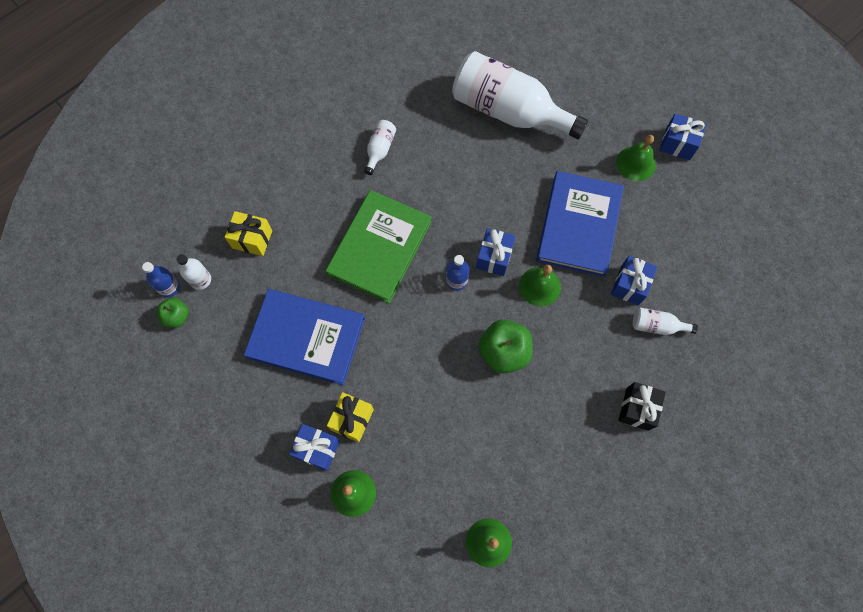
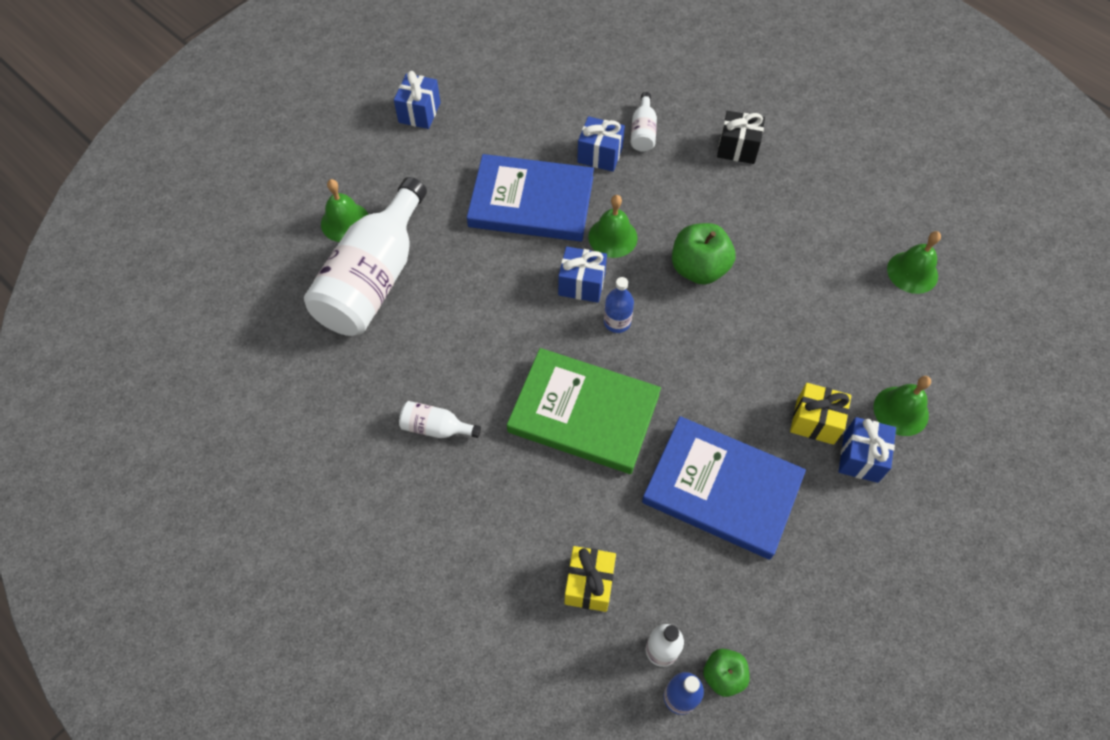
camera: 95 degrees left, 10 degrees down
(306, 338) = (722, 489): blue book -> blue book turned 75 degrees counterclockwise
(636, 163) = (446, 150): green bell -> green bell (345, 222)

